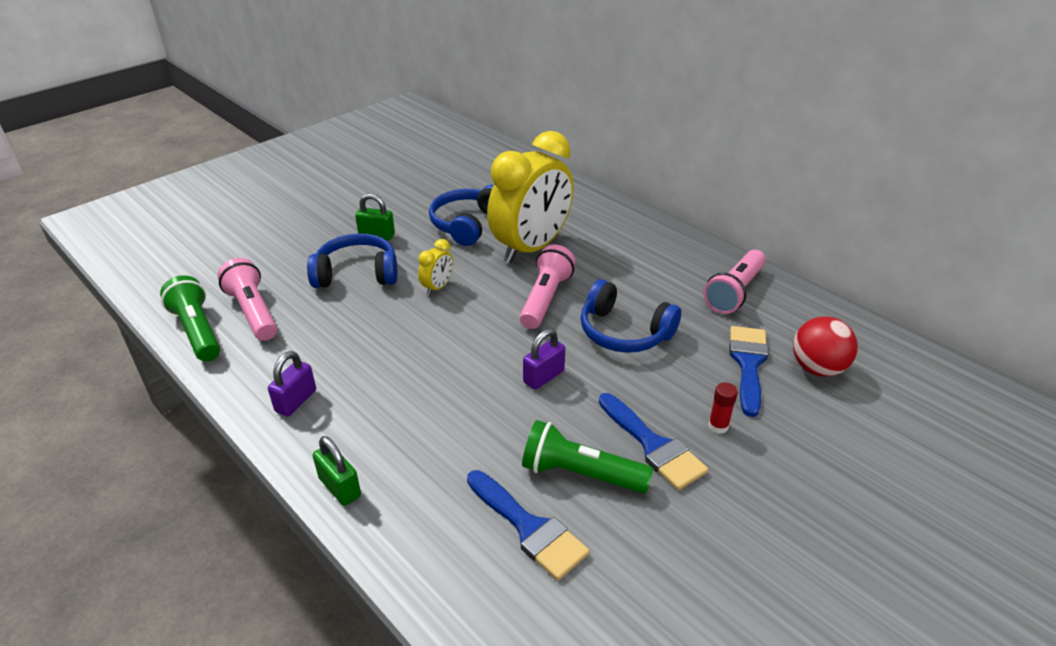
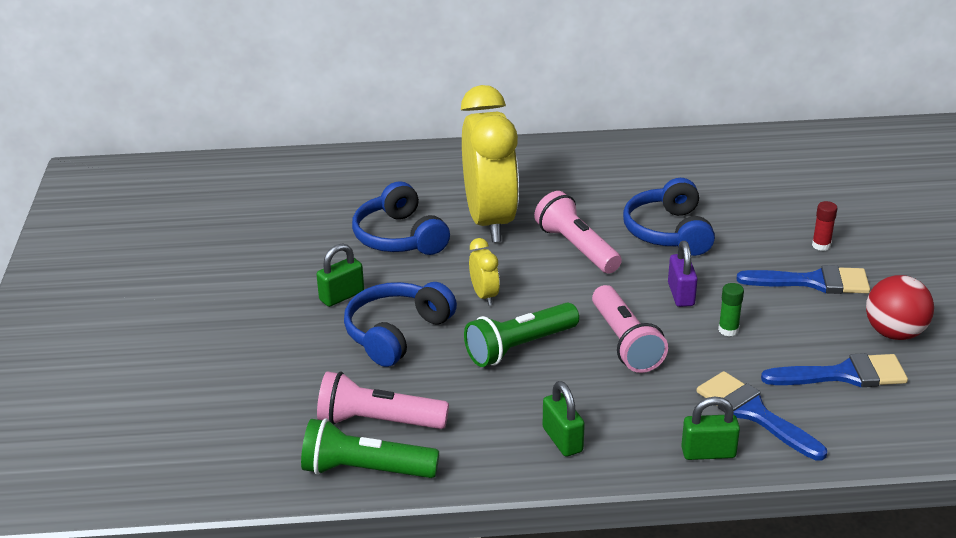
camera: 50 degrees left, 5 degrees down
(296, 401) = (562, 440): purple padlock -> green padlock
(522, 425) = (728, 330): none -> green glue stick
(580, 473) = (810, 327): green flashlight -> green flashlight (519, 347)
(624, 332) = (669, 232): blue headphones -> blue headphones turned 105 degrees clockwise
(734, 292) = (679, 161): pink flashlight -> pink flashlight (625, 343)
(748, 364) = (769, 199): blue brush -> blue brush (754, 413)
(817, 368) = (805, 176): red ball -> red ball (894, 333)

